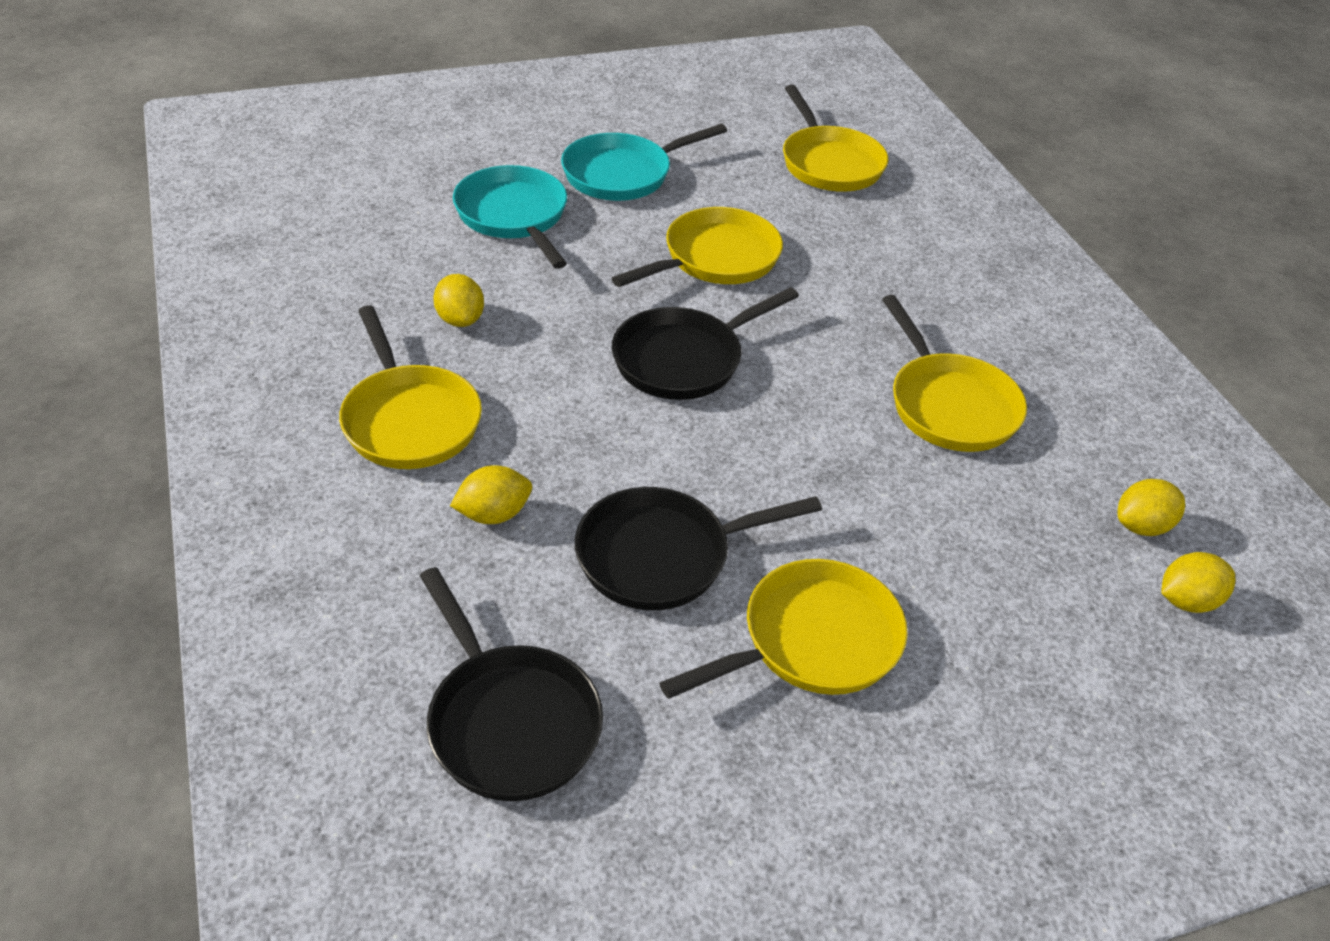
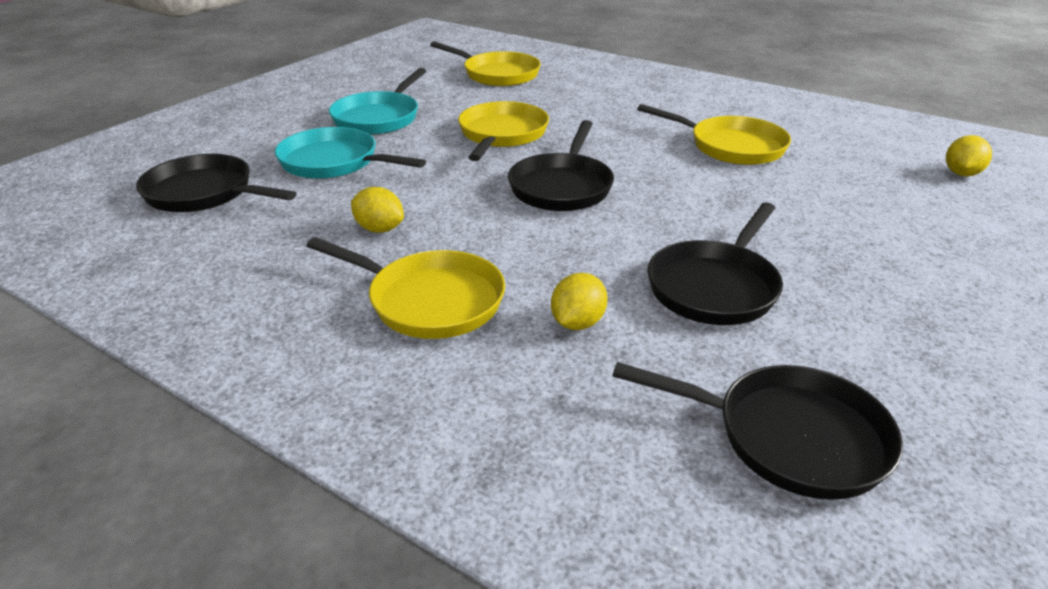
camera: 35 degrees left, 10 degrees down
(371, 201) = (204, 193): none -> black pan
(812, 641) = (860, 282): yellow pan -> none
(1141, 526) = (893, 155): yellow lemon -> none

